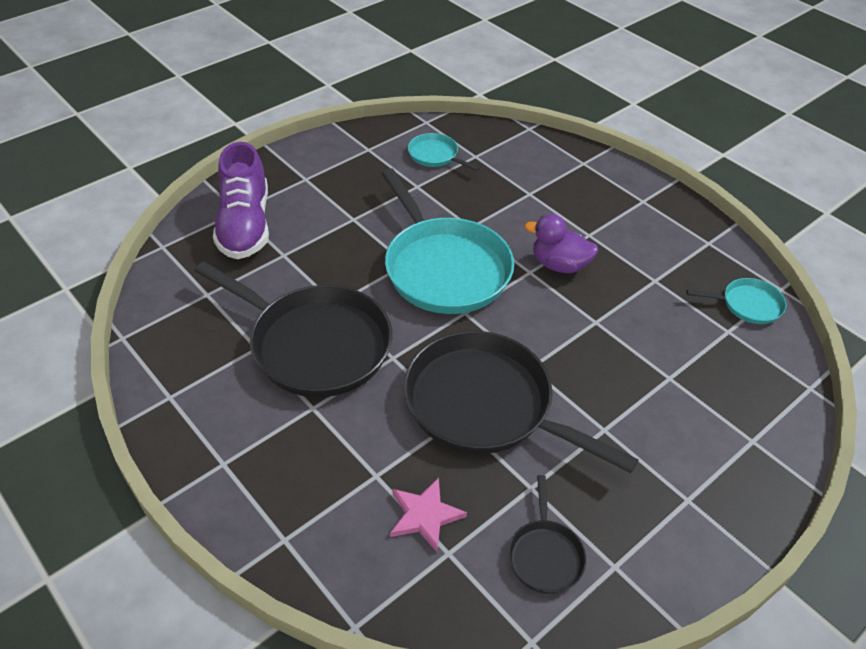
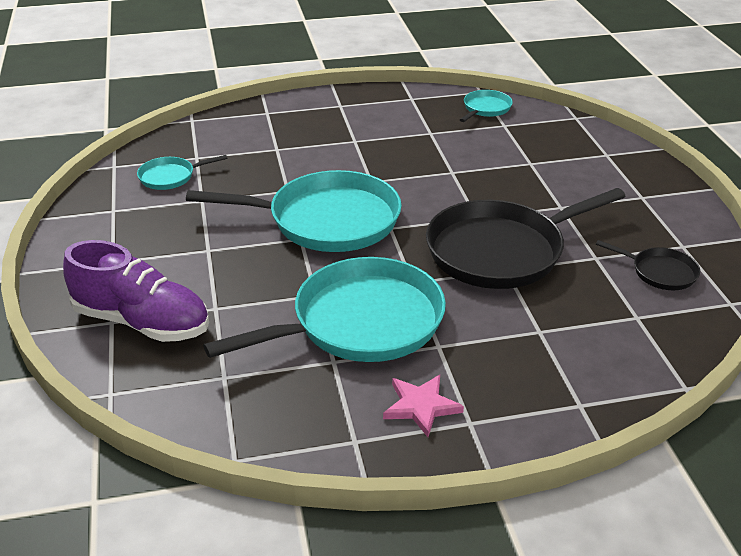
camera: 60 degrees left, 10 degrees down
(315, 345) = (360, 322): black pan -> turquoise pan
(424, 515) = (595, 317): pink star -> pink star (421, 406)
(559, 265) = (376, 165): purple duck -> none

